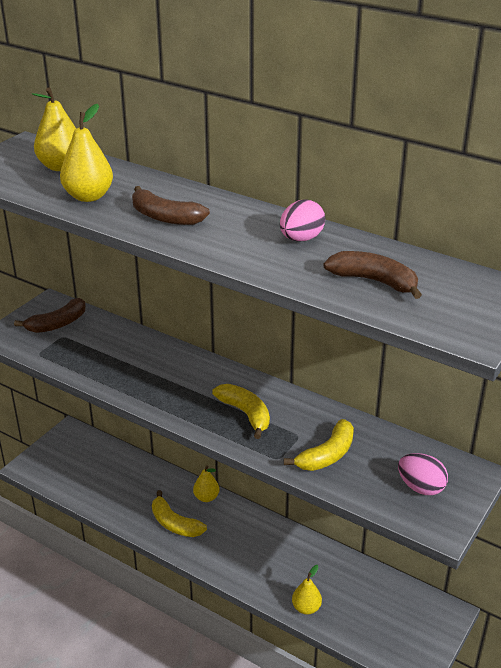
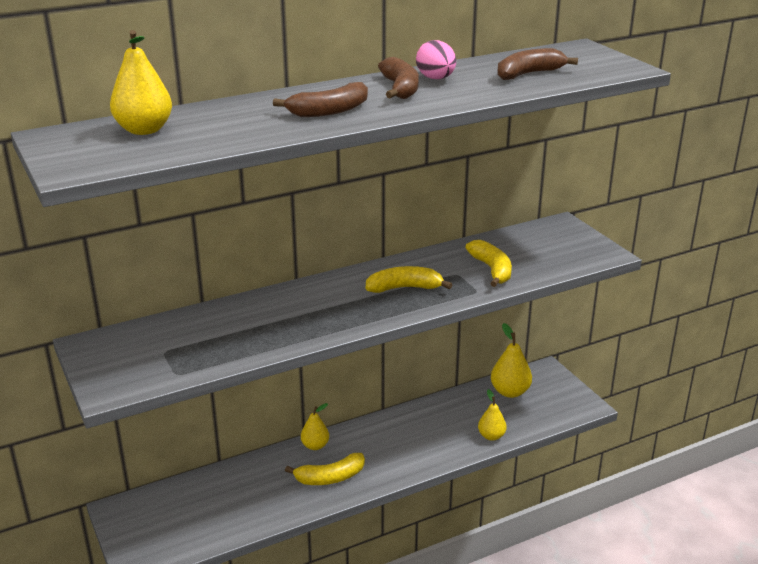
camera: 60 degrees left, 5 degrees down
(57, 324) = (135, 349): brown banana -> brown banana (400, 88)
(88, 196) = (236, 130): yellow pear -> yellow pear (510, 392)
(420, 487) = (560, 247): pink egg -> none

